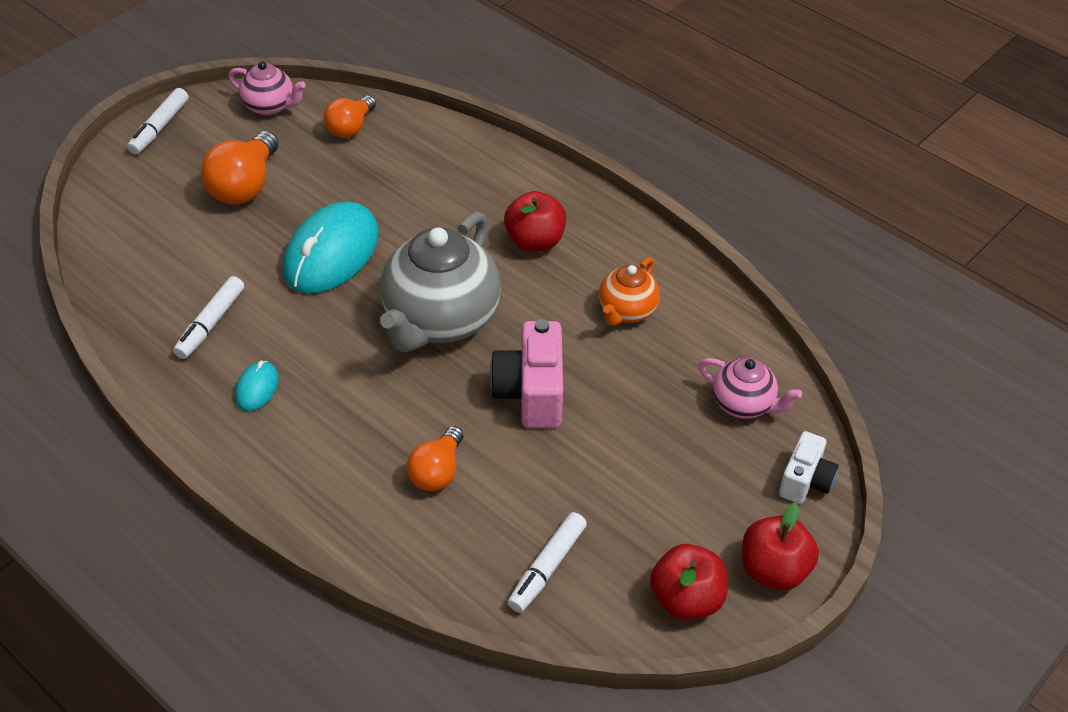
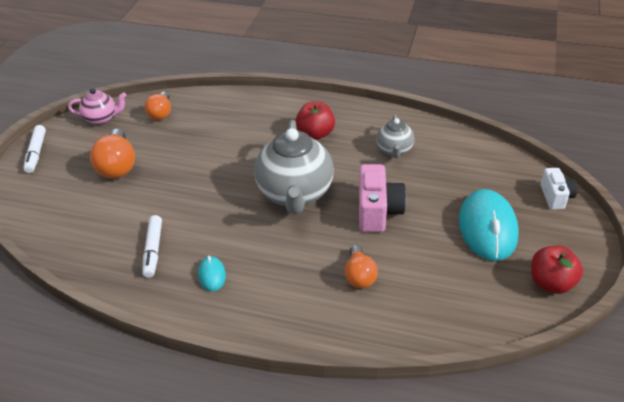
camera: 25 degrees left, 5 degrees down
(331, 253) = (201, 182): turquoise mouse -> turquoise mouse (487, 228)
(531, 393) = (377, 211): pink camera -> pink camera turned 150 degrees counterclockwise
(547, 568) = (464, 300): white marker -> none
(627, 311) = (394, 150): orange teapot -> grey teapot
(743, 404) = (493, 172): pink teapot -> none
(774, 570) = (580, 247): red apple -> none

